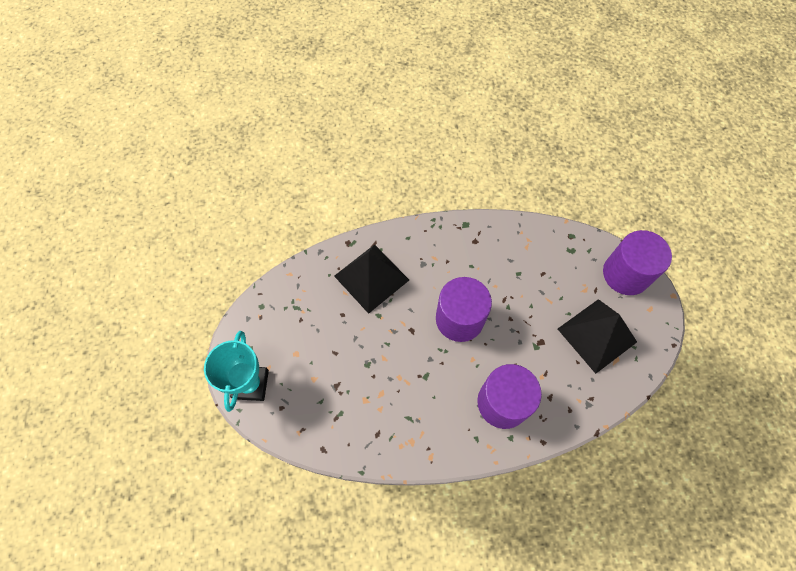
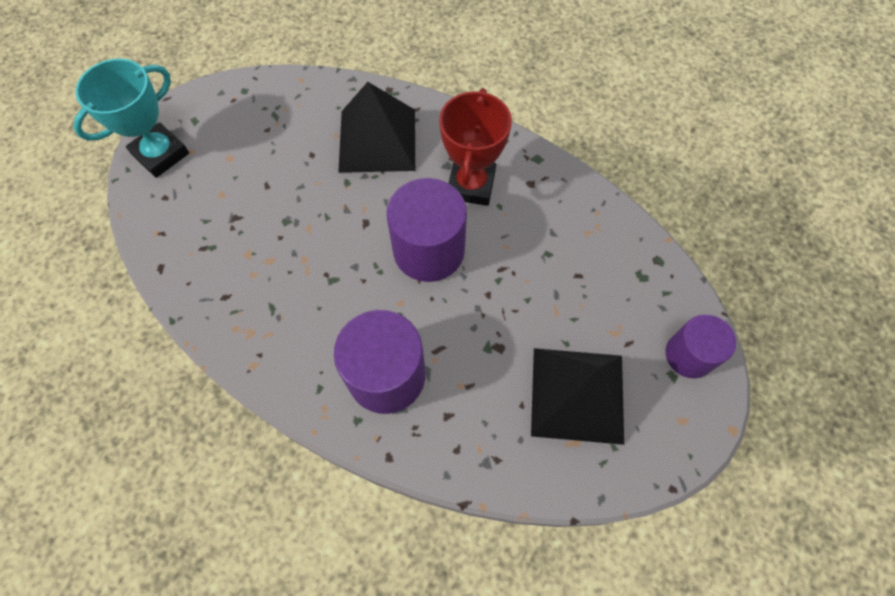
camera: 40 degrees right, 0 degrees up
(446, 265) = (471, 185): none -> red trophy
(625, 274) = (689, 355): purple cylinder -> purple cylinder, size x0.63

